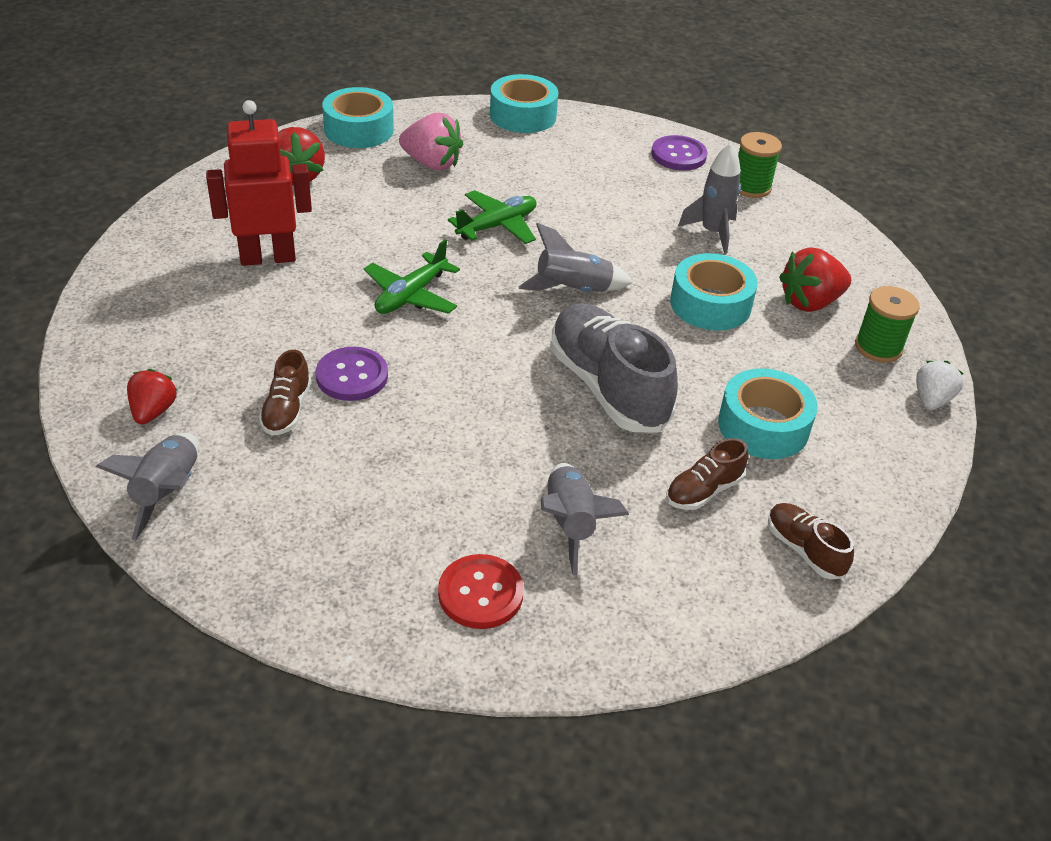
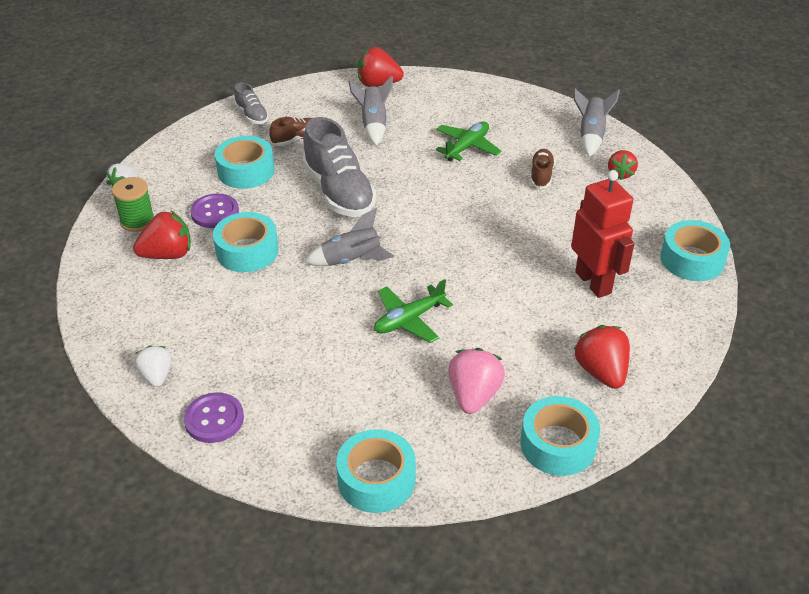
camera: 175 degrees left, 0 degrees up
(124, 280) = (692, 259): none -> turquoise tape
(268, 257) = (593, 282): red robot -> red robot turned 105 degrees counterclockwise
(352, 376) = (506, 195): purple button -> purple button (215, 212)
(411, 295) = (475, 252): green plane -> green plane (467, 147)
(432, 163) = (473, 395): pink strawberry -> pink strawberry turned 75 degrees clockwise
(480, 593) = (421, 99): red button -> none
(573, 641) = (378, 84): none -> red strawberry
(712, 232) = (218, 319): grey rocket -> none
(751, 187) = (156, 376): green spool -> white strawberry
(804, 550) = (252, 115): brown shoe -> grey shoe

